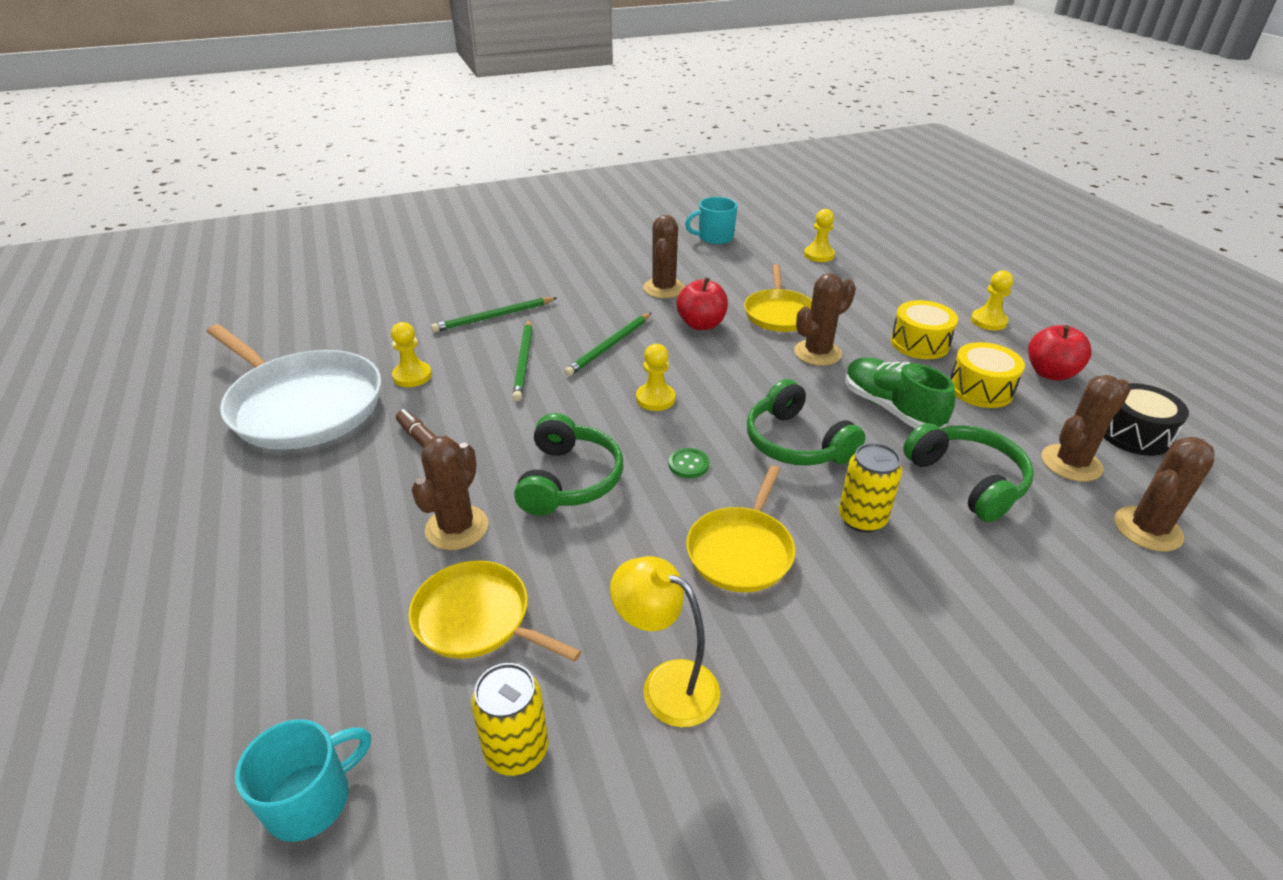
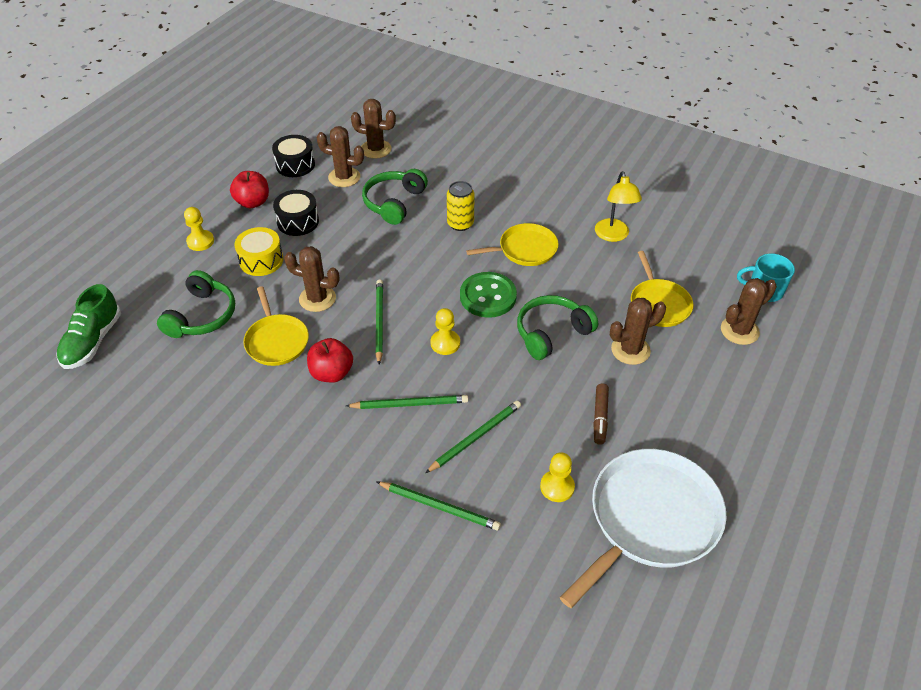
camera: 130 degrees left, 10 degrees up
(302, 405) = (650, 519): white pan -> white pan turned 45 degrees clockwise
(516, 750) = (683, 255): yellow can -> none
(664, 288) = (292, 428): brown cactus -> brown cactus (739, 331)
(688, 464) = (488, 296): green button -> green button, size x2.15
(714, 237) = (155, 454): turquoise mug -> none
(738, 374) = (379, 321): none -> green pencil
(779, 313) = (276, 341): yellow pan -> yellow pan turned 105 degrees clockwise
(796, 443) = (425, 267): green headphones -> green headphones (202, 316)
(819, 255) = (145, 365): yellow pawn -> none
(891, 408) = (354, 246): green shoe -> green shoe (93, 341)
(980, 389) = (298, 221): yellow drum -> black drum

